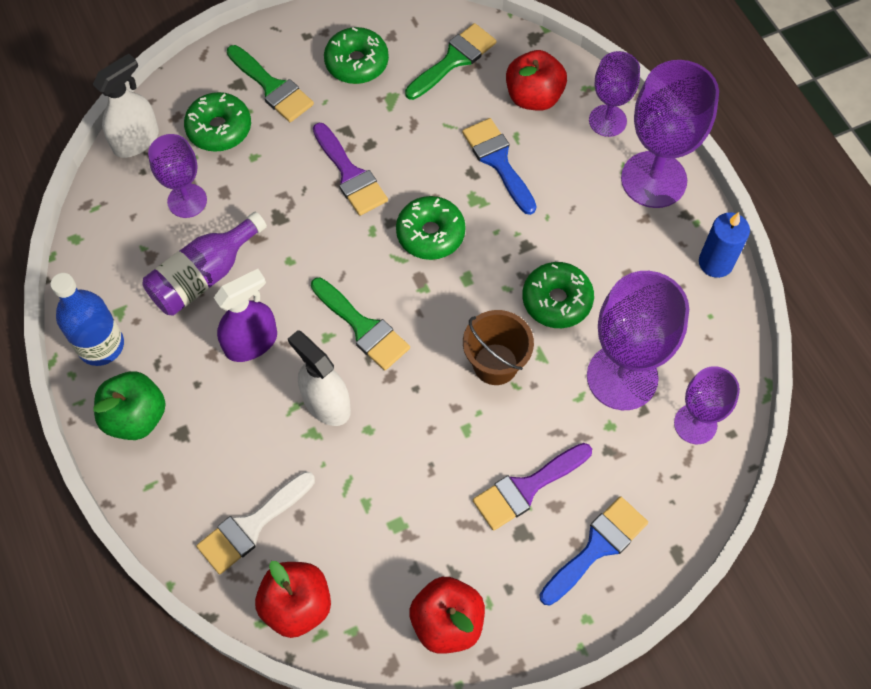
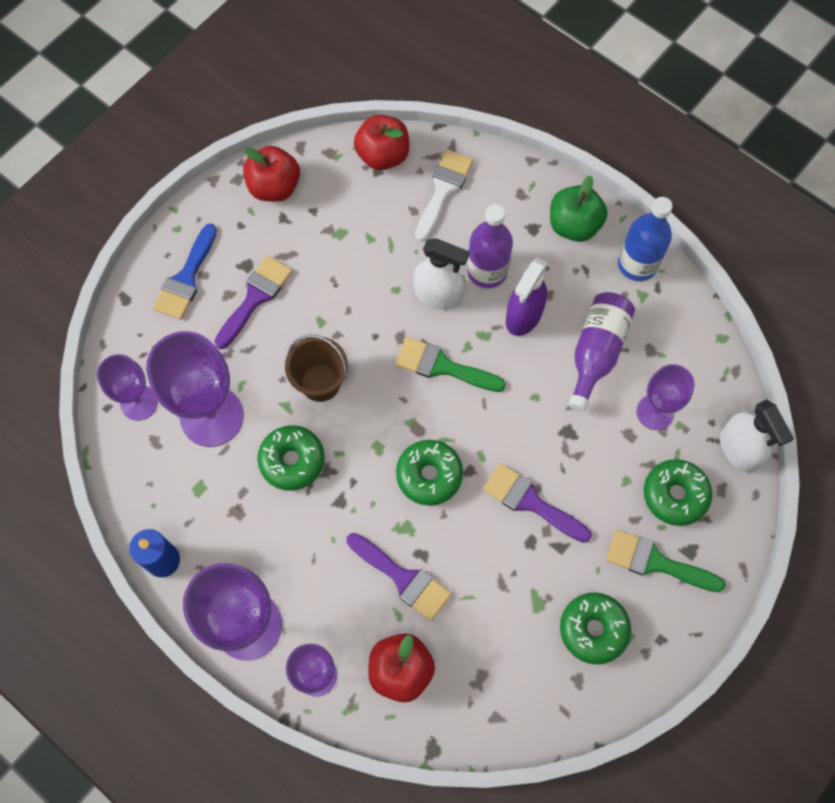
camera: 155 degrees right, 5 degrees up
(136, 140) = (739, 449): white spray bottle -> white spray bottle turned 45 degrees counterclockwise
(260, 407) = (487, 271): none -> purple bottle
(454, 60) = (500, 679): green brush -> none
(498, 161) = (403, 578): blue brush -> purple brush

